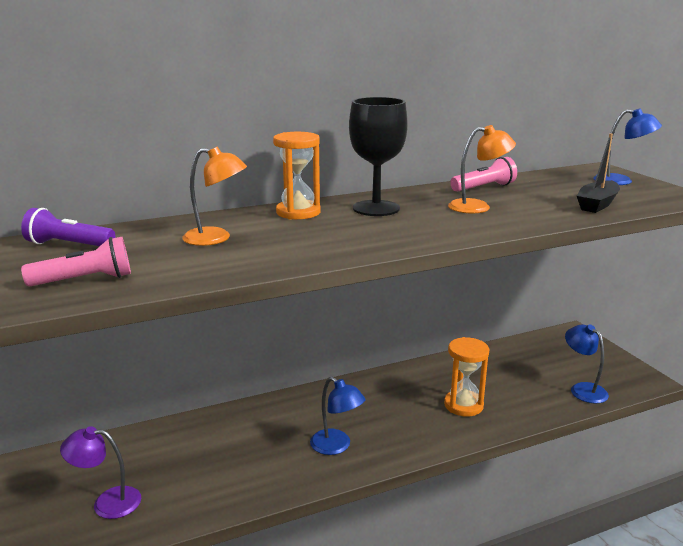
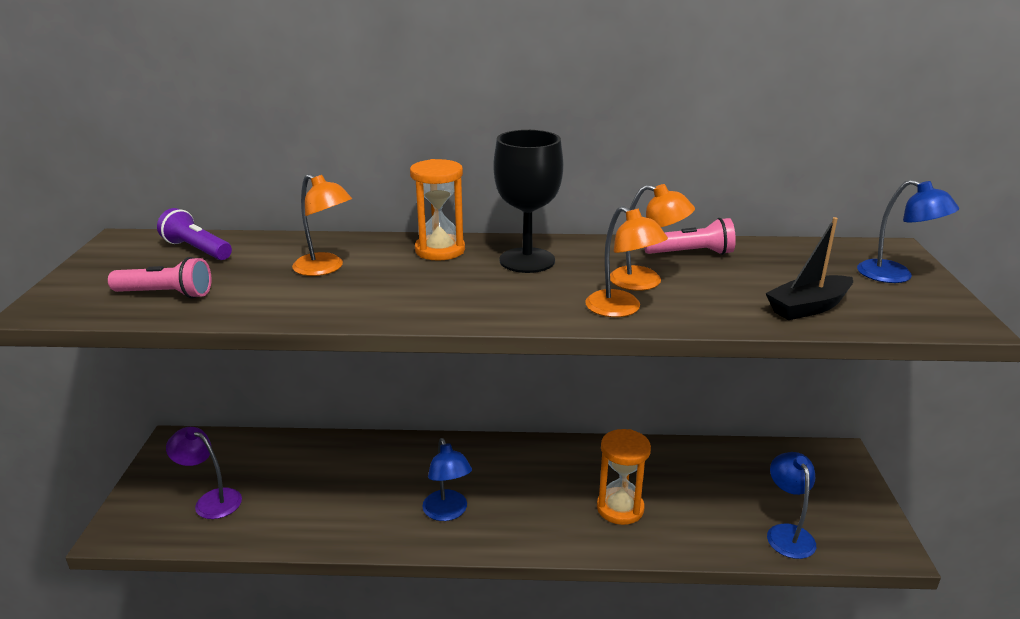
camera: 25 degrees right, 5 degrees up
(484, 225) = (621, 309): none -> orange lamp

